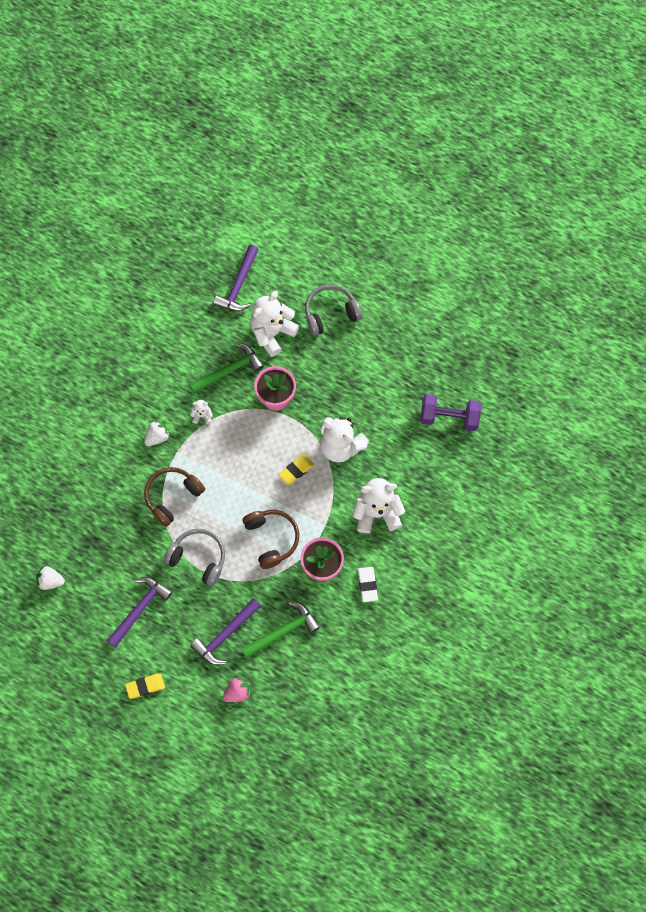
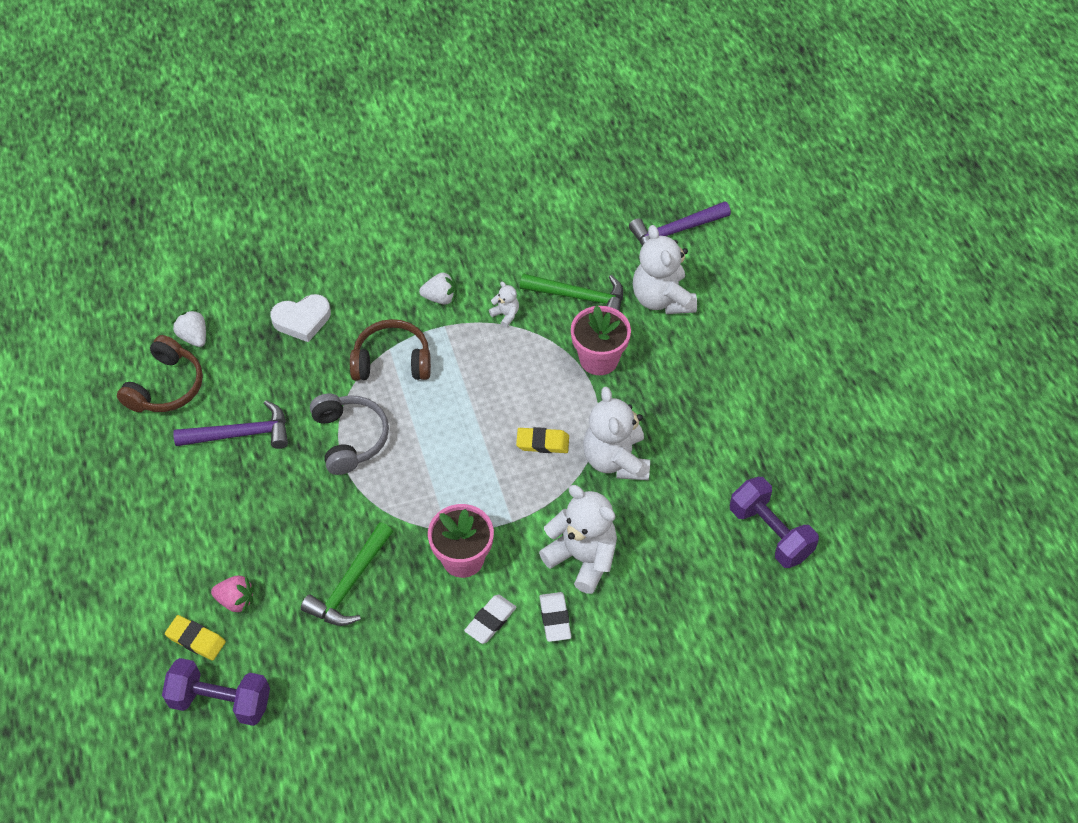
camera: 45 degrees right, 15 degrees down
(98, 517) = (302, 320): none -> white heart
(145, 686) = (159, 509): yellow eraser -> yellow eraser (196, 639)
(225, 635) = (290, 533): purple hammer -> none
(271, 539) = (443, 485): brown headphones -> brown headphones (166, 387)
(272, 333) = (662, 299): white teddy bear -> white teddy bear turned 105 degrees counterclockwise
(283, 631) = (350, 584): green hammer -> green hammer turned 105 degrees clockwise
(286, 744) = (221, 701): none -> purple dumbbell
(330, 313) = (745, 329): grey headphones -> none
(395, 555) = (555, 618): none -> white eraser

